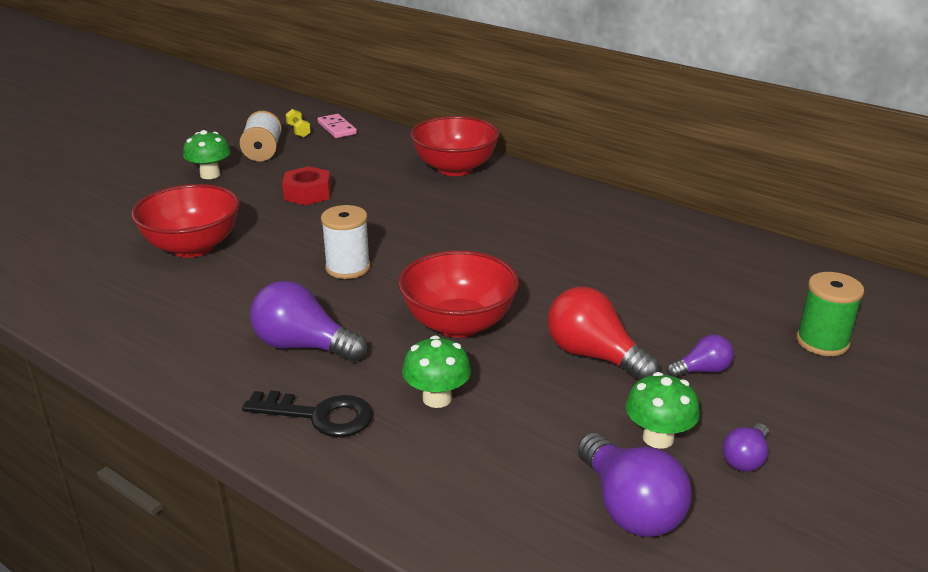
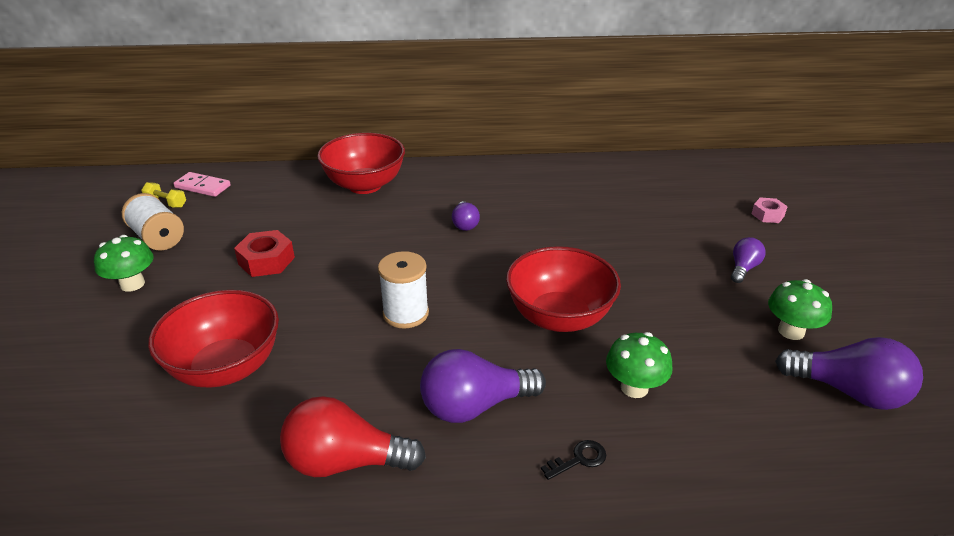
camera: 40 degrees left, 5 degrees up
(319, 415) = (579, 459): black key -> black key, size x0.53
(594, 356) = (675, 292): red light bulb -> red light bulb (346, 462)
(745, 459) = (846, 316): purple light bulb -> purple light bulb (465, 224)
(822, 342) = (767, 215): green spool -> pink nut

